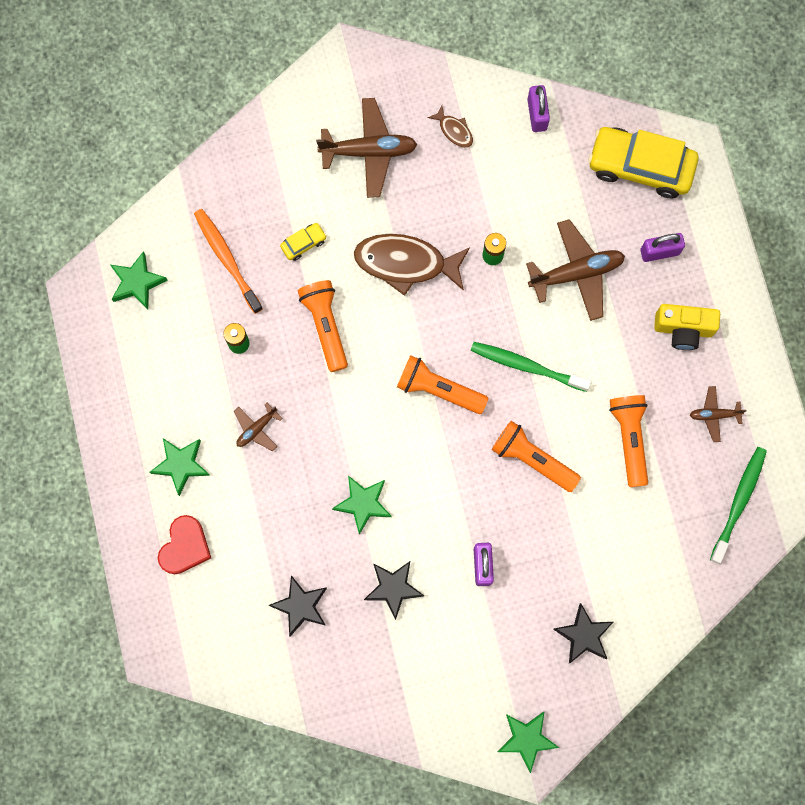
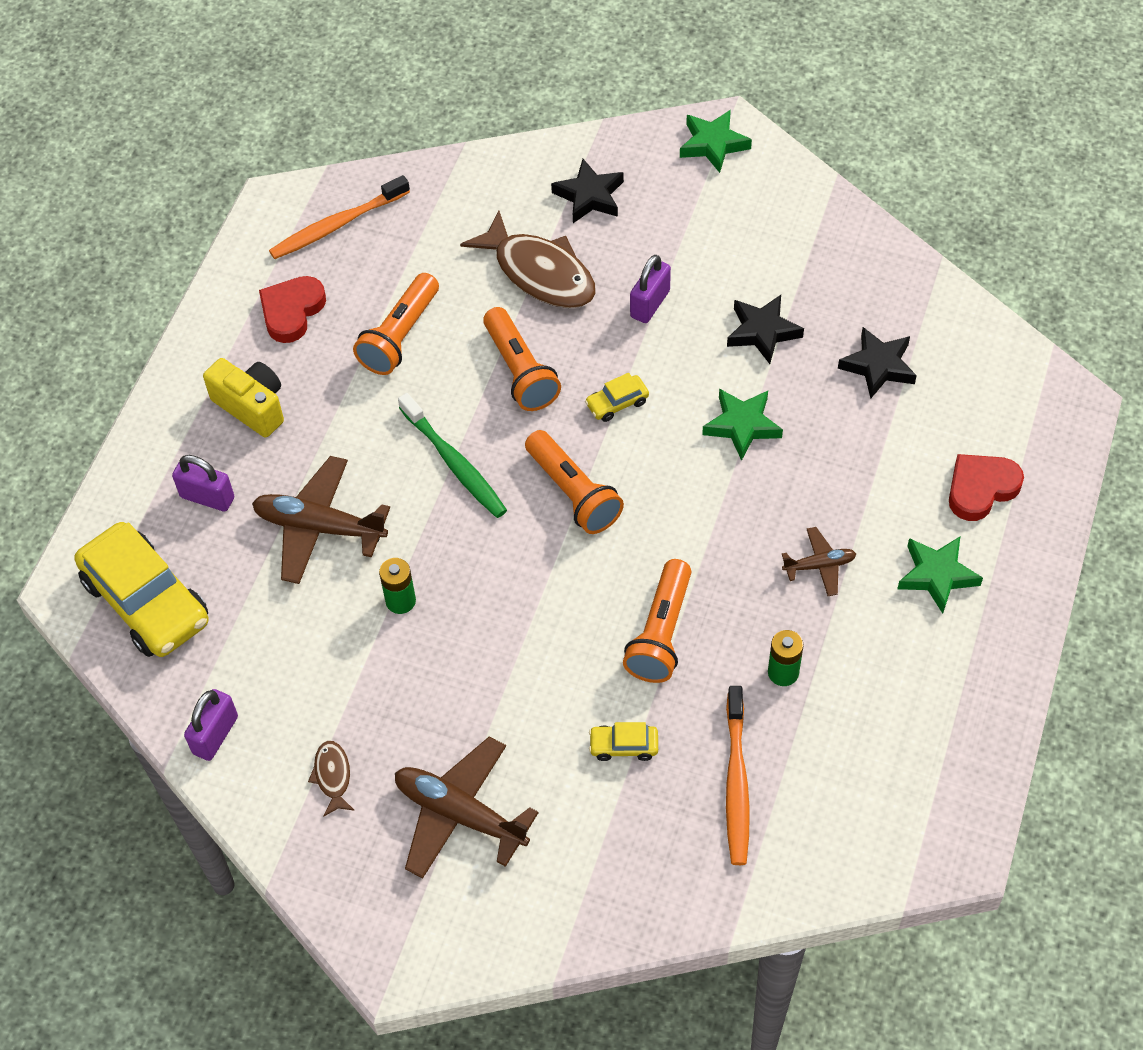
camera: 145 degrees left, 20 degrees down
(137, 282) = (874, 820): green star -> none
(406, 263) = (511, 650): brown fish -> brown fish (539, 272)
(454, 472) = (617, 403): none -> yellow car
(714, 415) = (292, 311): brown plane -> red heart
(738, 503) = (337, 225): green toothbrush -> orange toothbrush

